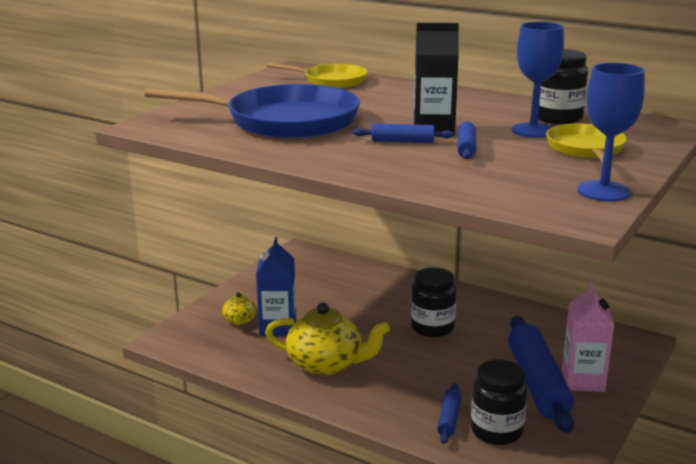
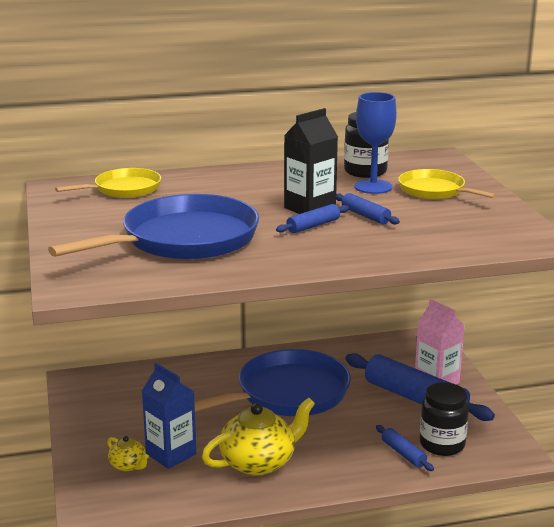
camera: 45 degrees left, 0 degrees up
(432, 327) = (288, 393): black jar -> blue pan
(603, 191) = (510, 218): blue goblet -> none

